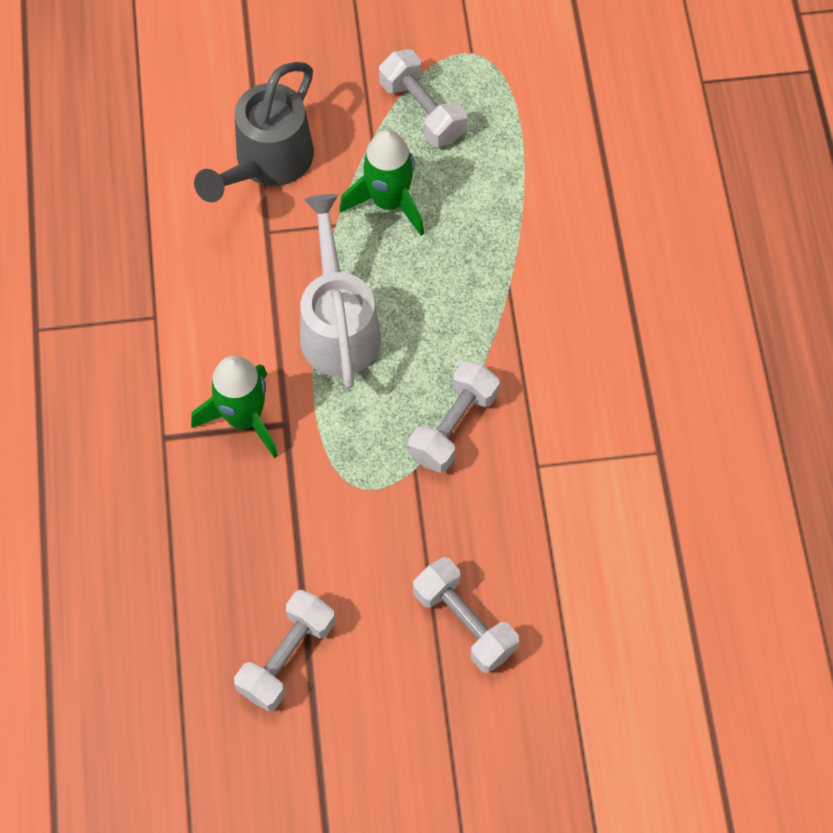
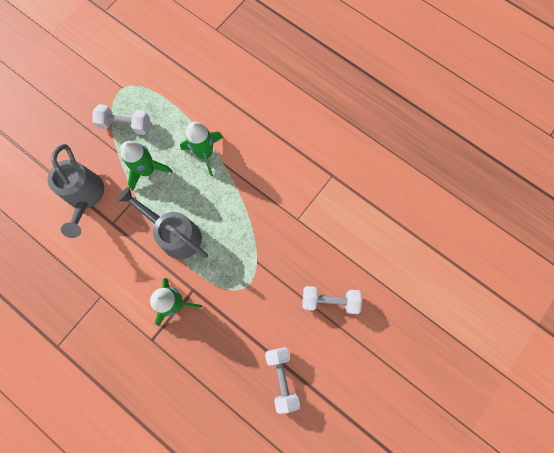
camera: 45 degrees left, 10 degrees up
(338, 325) = (175, 234): white watering can -> grey watering can
(453, 426) = (254, 233): white dumbbell -> none
(496, 250) = (205, 153): none -> green rocket

